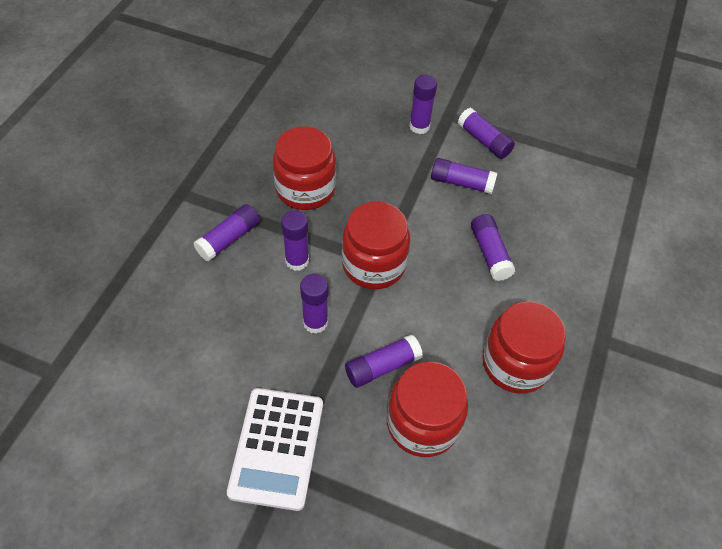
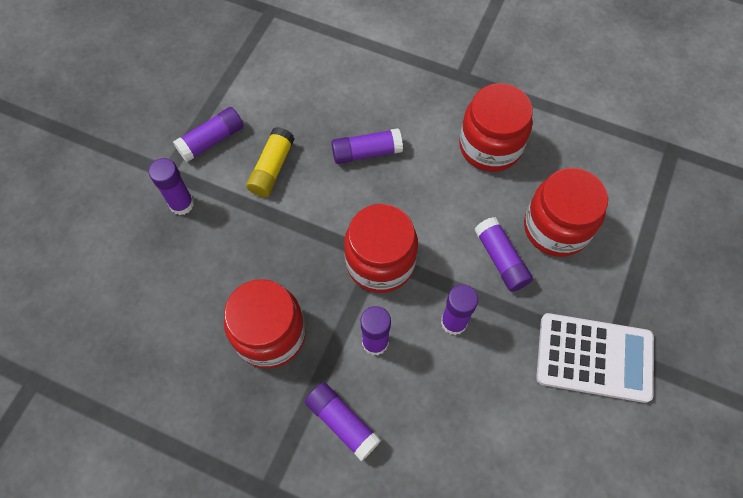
camera: 85 degrees left, 10 degrees up
(462, 183) = (272, 168): purple glue stick -> yellow glue stick

